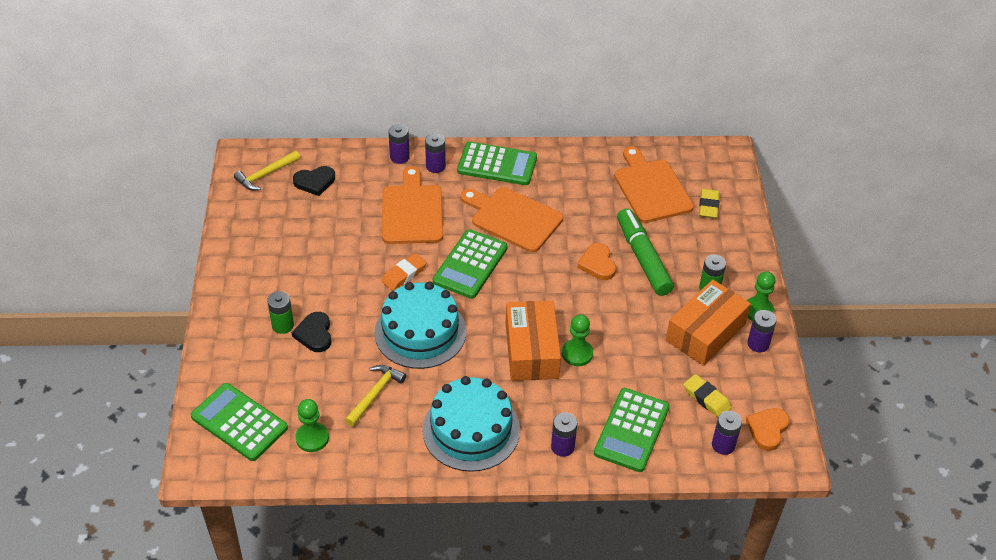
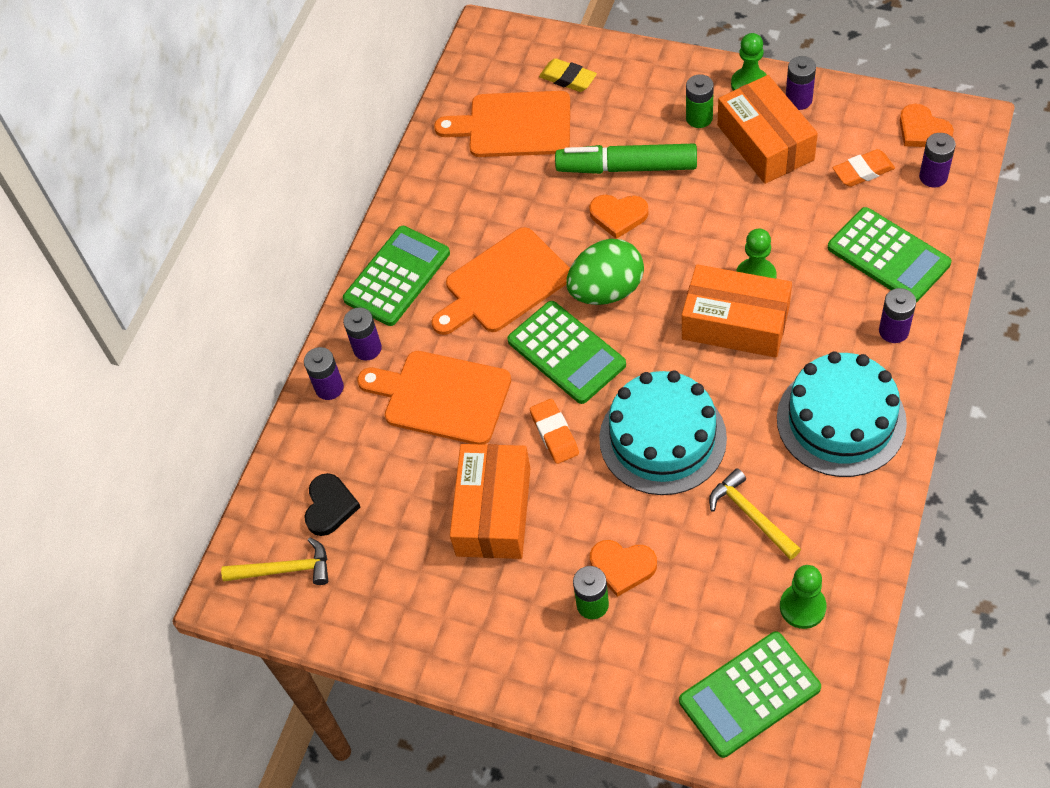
camera: 60 degrees left, 10 degrees up
(265, 175) = (285, 570): yellow hammer -> yellow hammer turned 75 degrees counterclockwise
(314, 334) = (622, 567): black heart -> orange heart
(335, 259) = (493, 511): none -> orange box
(530, 273) = (606, 290): none -> green egg
(706, 398) = (863, 171): yellow eraser -> orange eraser

